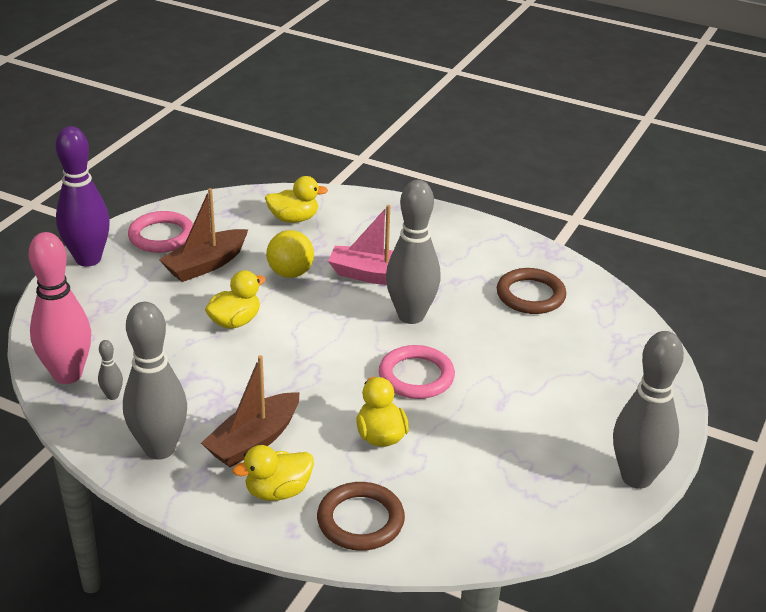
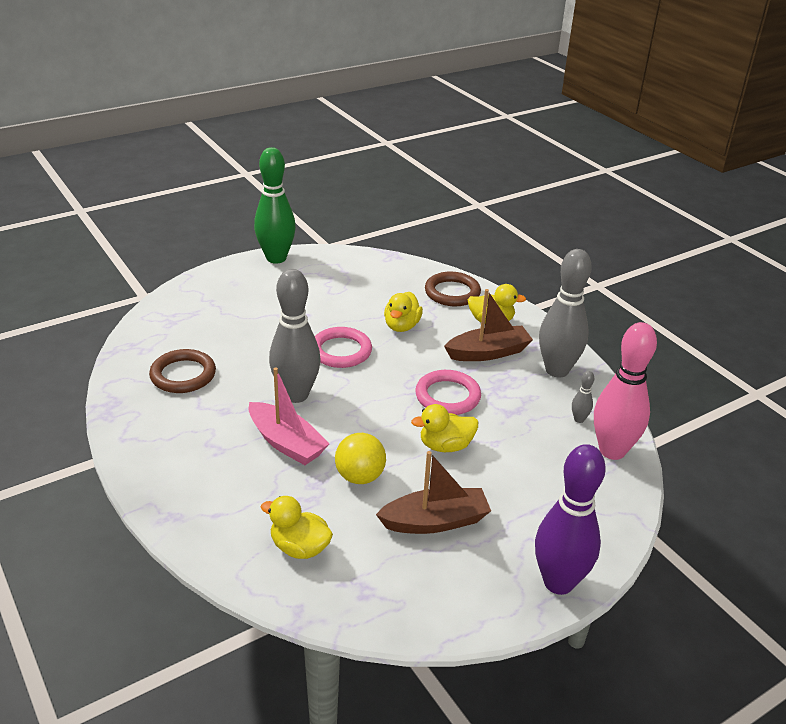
camera: 150 degrees left, 0 degrees up
(161, 236) = (462, 584): pink ring -> pink ring (447, 396)
(636, 477) = (276, 258): grey bowling pin -> green bowling pin

